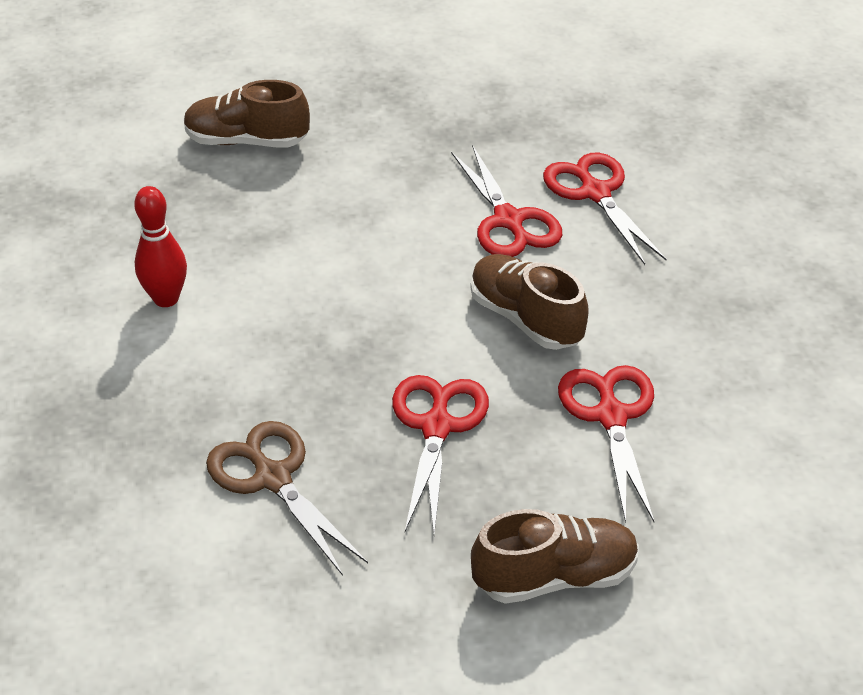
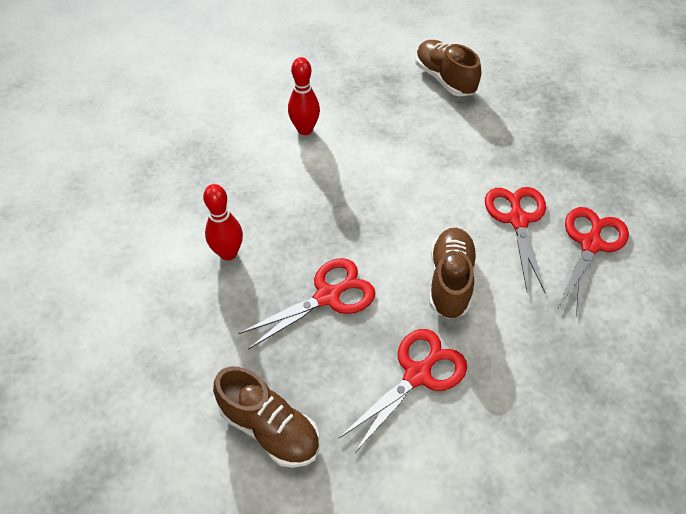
camera: 50 degrees right, 10 degrees up
(273, 478) = (228, 253): brown scissors -> red bowling pin
(508, 220) = (518, 220): red scissors -> red scissors turned 150 degrees clockwise

